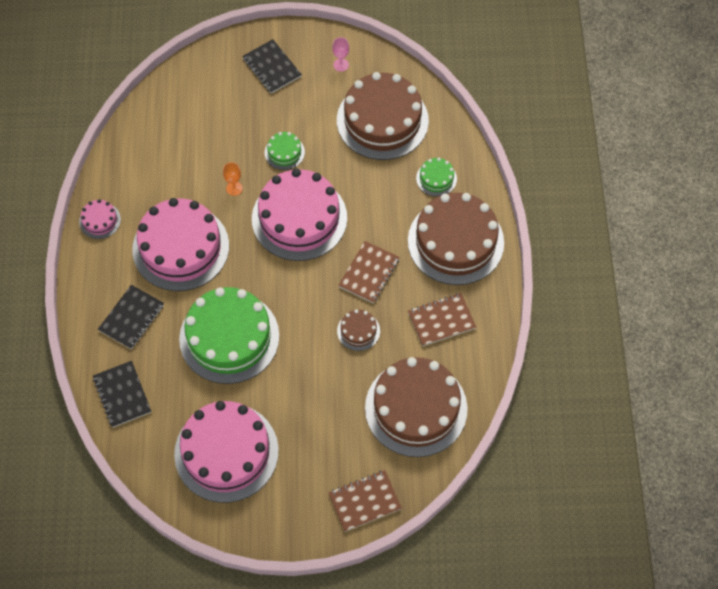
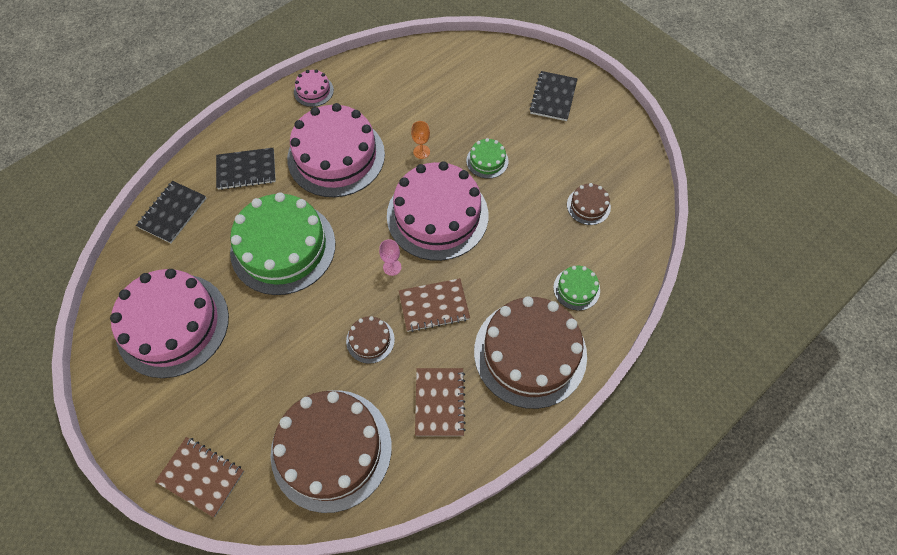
camera: 50 degrees right, 0 degrees up
(341, 65) = (607, 139): pink goblet -> pink goblet (392, 267)
(382, 120) = (588, 206): brown cake -> brown cake, size x0.43
(441, 320) = (439, 402): brown notebook -> brown notebook turned 60 degrees clockwise

